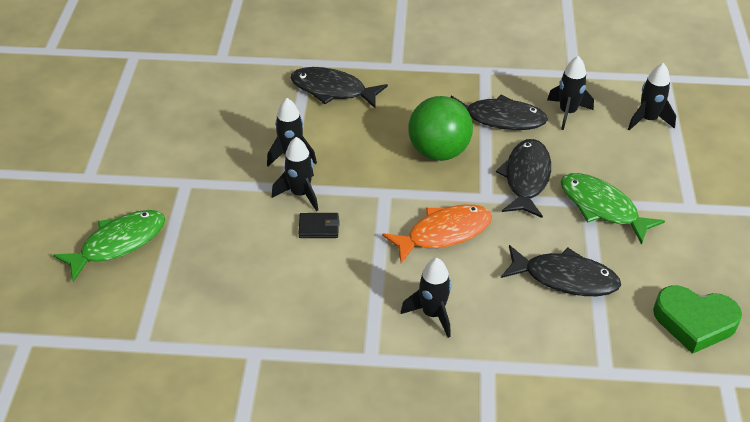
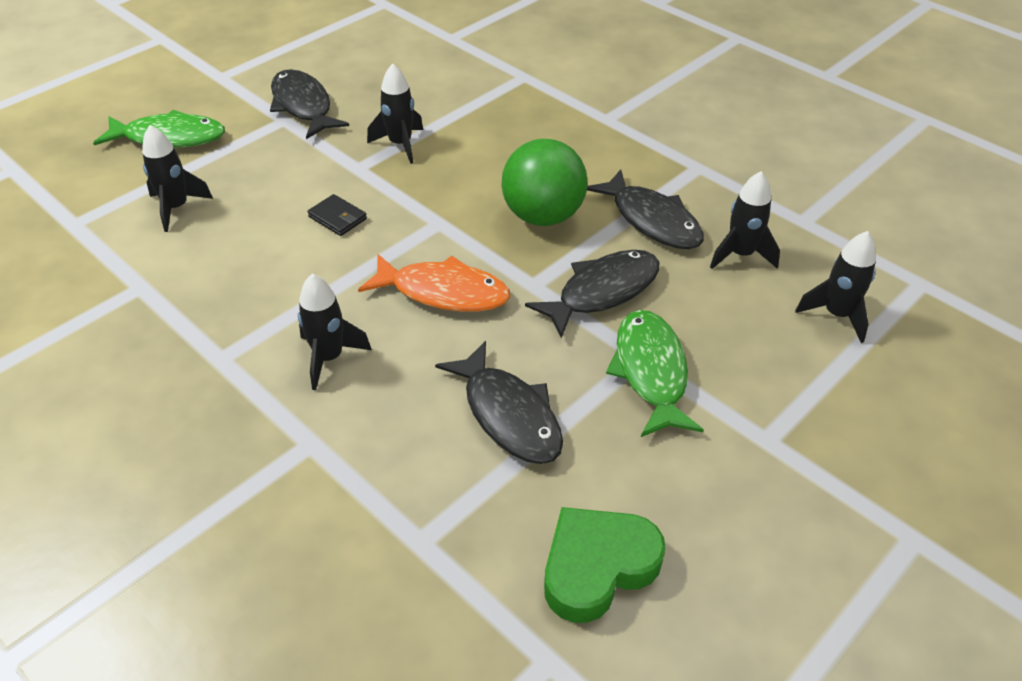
camera: 40 degrees right, 0 degrees up
(300, 194) = (362, 181): black rocket -> black rocket (176, 208)
(332, 90) = (514, 110): black fish -> black fish (303, 106)
(694, 322) = (597, 567): green heart -> green heart turned 90 degrees clockwise

